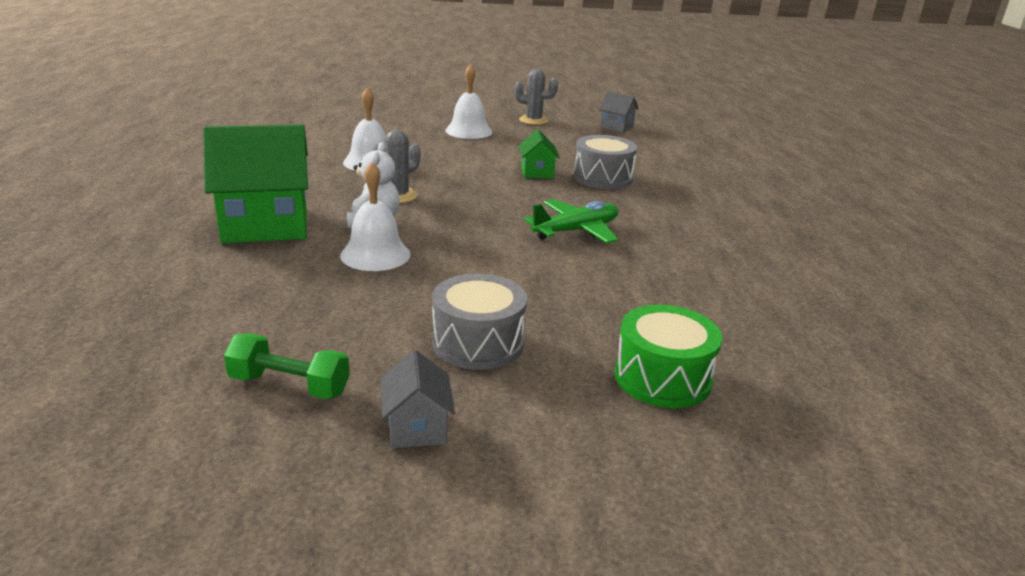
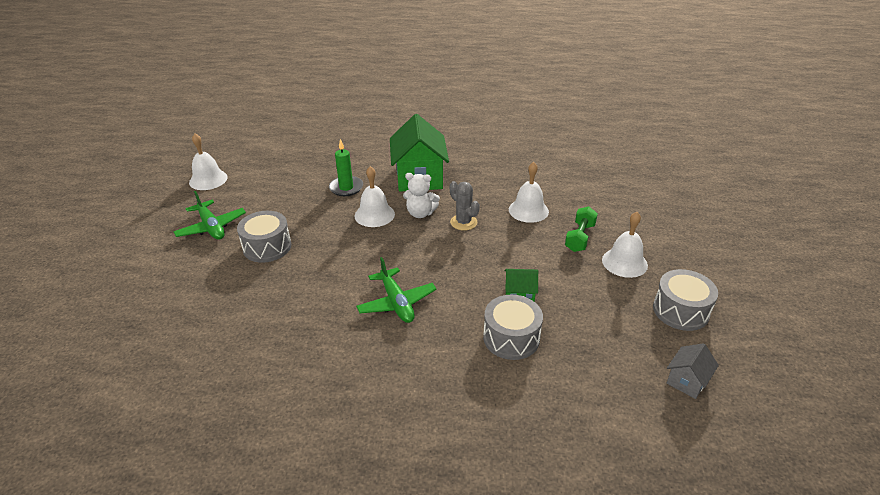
camera: 100 degrees right, 10 degrees up
(181, 490) = (208, 179): none -> white bell
(281, 285) = (346, 188): none -> green candle
(289, 385) = (257, 196): green dumbbell -> green dumbbell (579, 237)
(417, 427) = (211, 227): grey house -> green plane
(533, 120) = (680, 311): grey cactus -> grey drum
(662, 378) = (204, 309): green drum -> none

